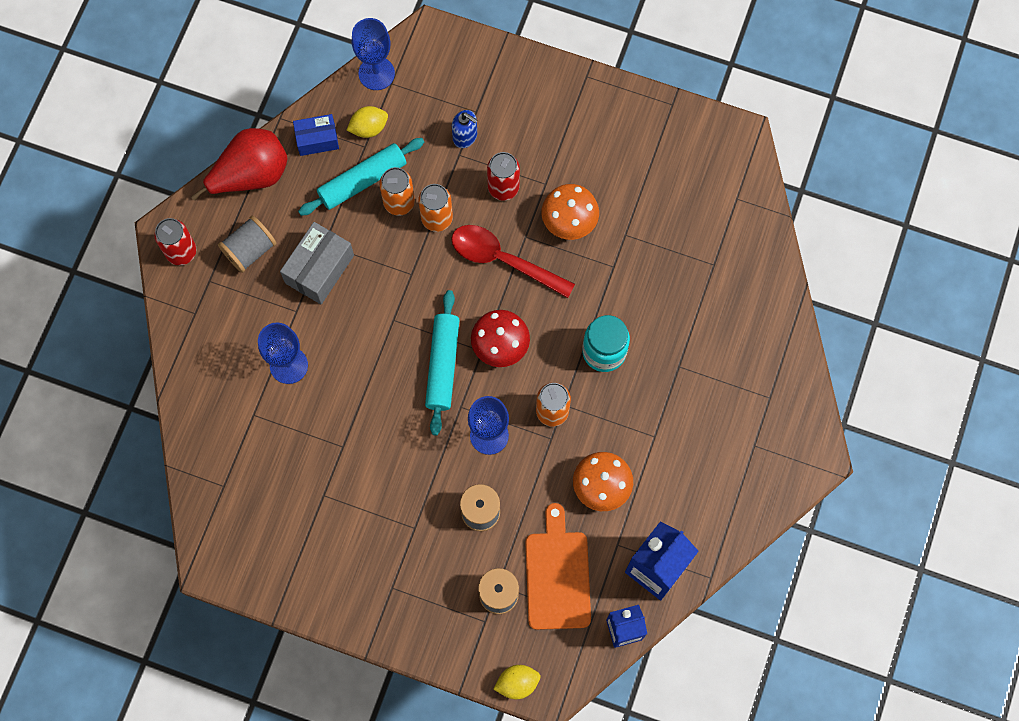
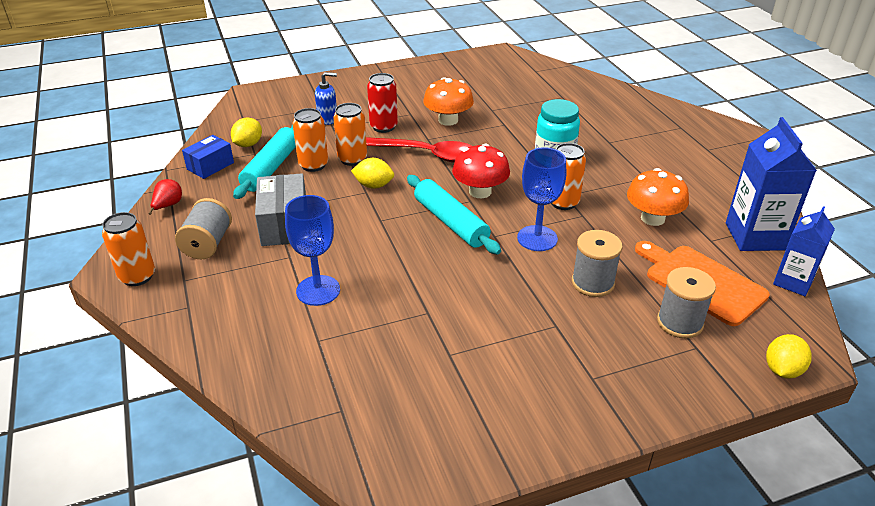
camera: 40 degrees left, 35 degrees down
(181, 252) = (137, 276): red can -> orange can
(251, 175) = (168, 206): red pear -> red pear, size x0.44
(376, 73) = (227, 121): blue goblet -> none
(424, 270) = (373, 185): none -> yellow lemon
(503, 260) = (426, 154): red spoon -> red spoon turned 150 degrees counterclockwise

